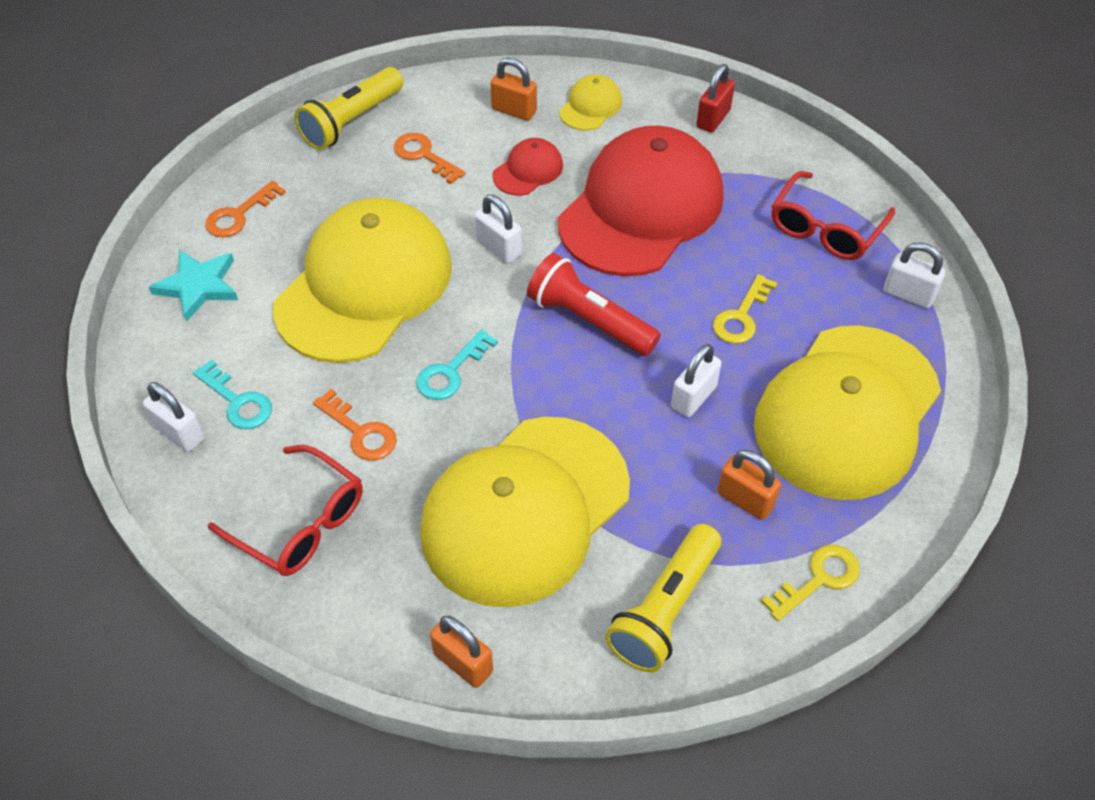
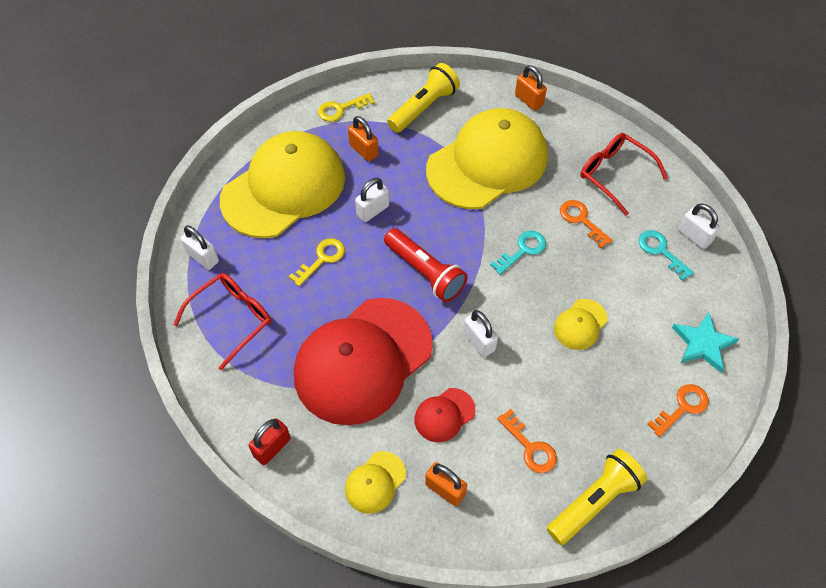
camera: 170 degrees left, 5 degrees up
(364, 286) = (580, 324): yellow cap -> yellow cap, size x0.42

